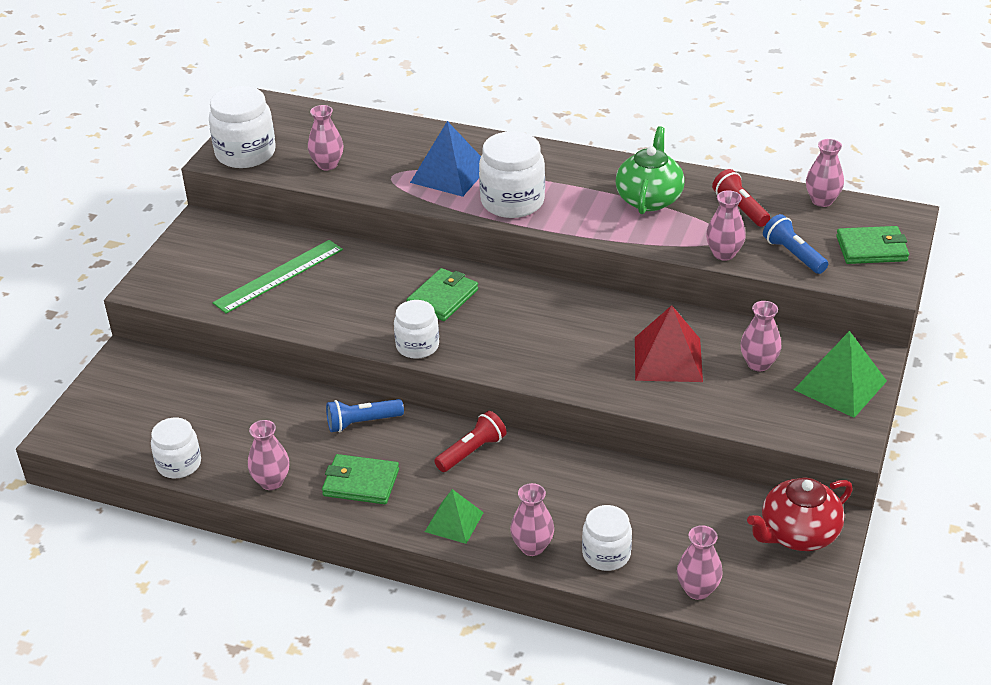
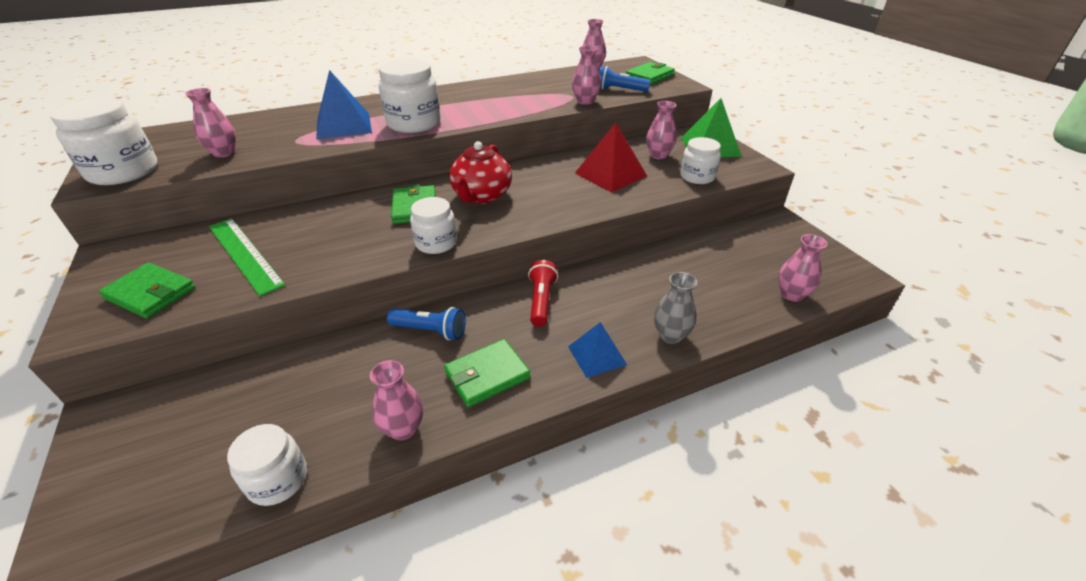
camera: 45 degrees left, 0 degrees up
(198, 279) = (150, 293): none -> green wallet
(279, 276) = (244, 254): green ruler -> green ruler turned 45 degrees counterclockwise
(362, 423) = (430, 331): blue flashlight -> blue flashlight turned 105 degrees counterclockwise
(454, 522) = (597, 355): green pyramid -> blue pyramid
(532, 547) = (670, 335): pink vase -> grey vase
(606, 554) = (716, 309): white jar -> white jar (697, 177)
(649, 199) = (501, 95): green teapot -> none
(740, 208) = (558, 83): red flashlight -> none
(798, 534) = (779, 235): red teapot -> red teapot (481, 196)

